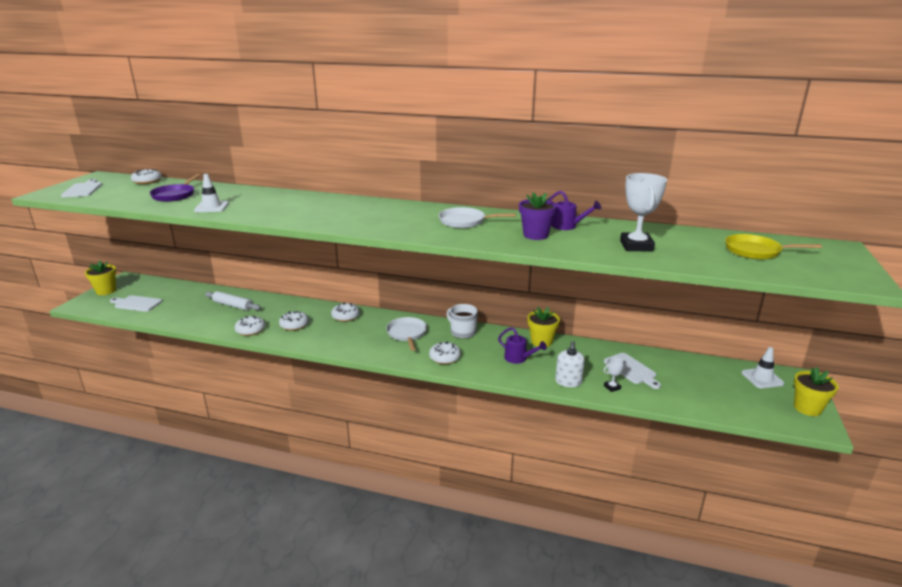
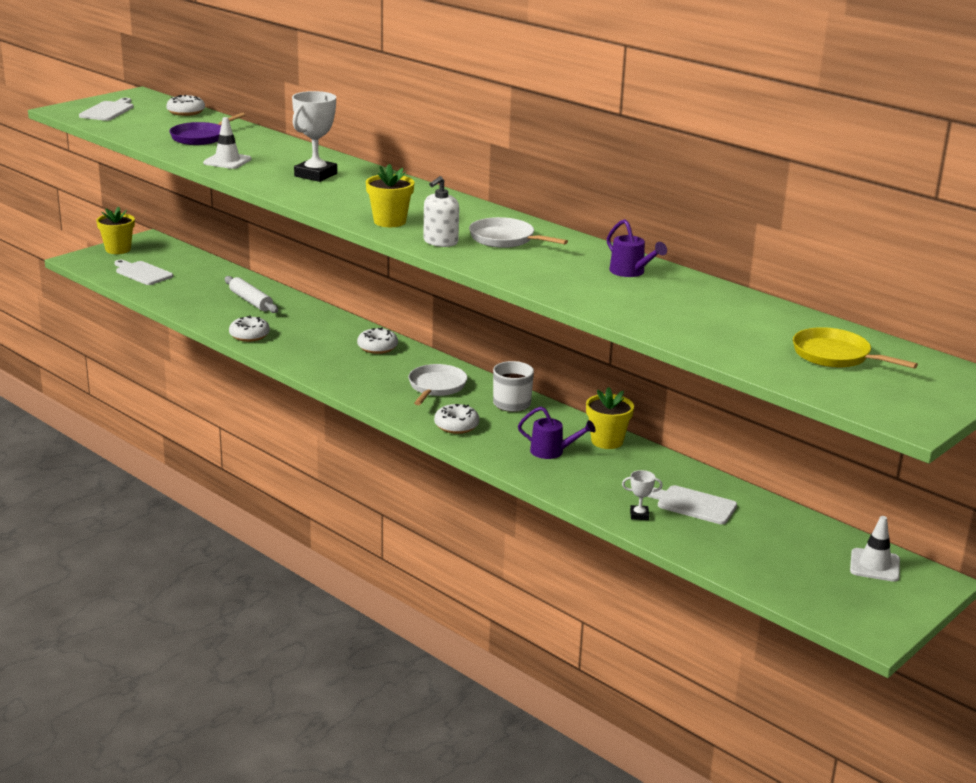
camera: 25 degrees right, 0 degrees up
(294, 325) = (305, 342): white donut -> none
(518, 358) = (552, 452): purple watering can -> purple watering can turned 45 degrees counterclockwise
(535, 235) = (570, 274): purple flower pot -> none
(568, 382) = (587, 494): white soap dispenser -> white soap dispenser (440, 242)
(631, 370) = (692, 504): white cutting board -> white cutting board turned 120 degrees clockwise
(636, 246) = (680, 314): white trophy -> white trophy (315, 175)
(807, 408) = (889, 613): yellow flower pot -> yellow flower pot (389, 221)

